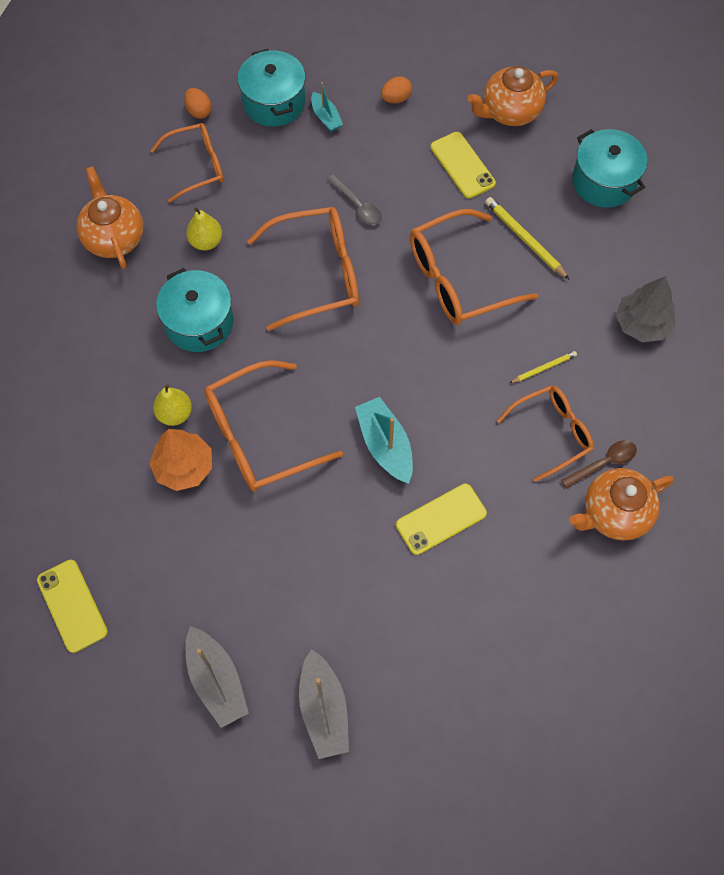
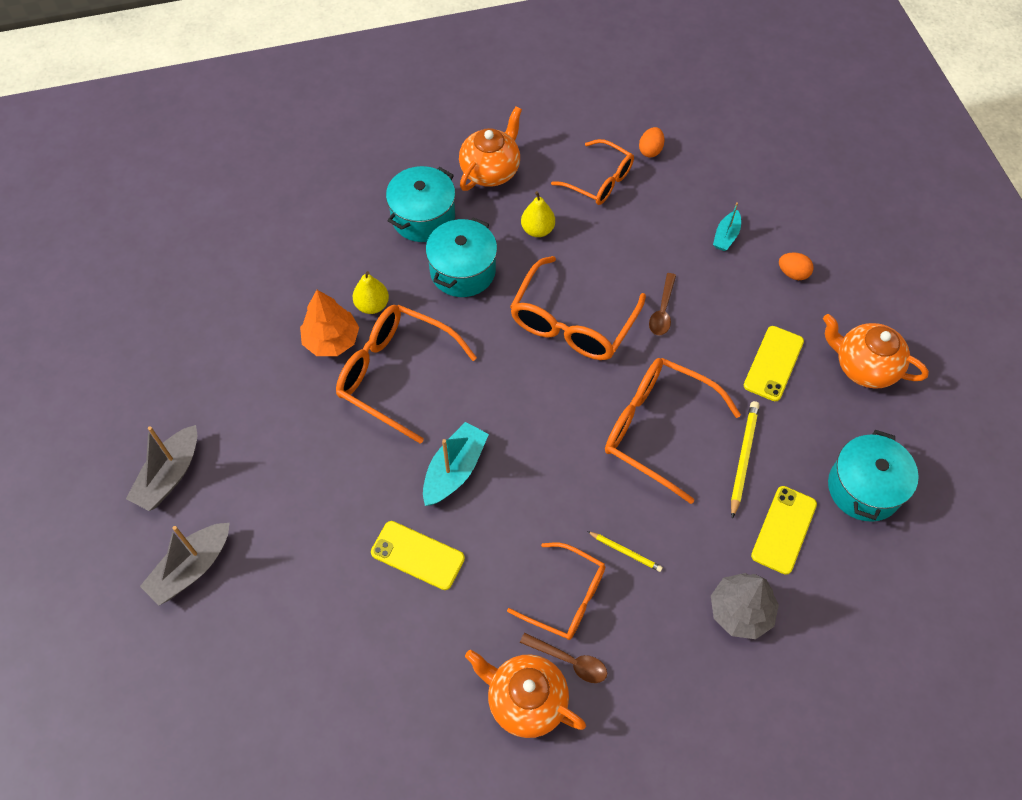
camera: 55 degrees right, 5 degrees down
(72, 605) = (171, 341): yellow phone -> yellow phone (784, 530)
(274, 102) = (706, 192): turquoise pot -> turquoise pot (423, 217)
(317, 274) = (572, 322): orange glasses -> orange glasses turned 75 degrees clockwise
(358, 205) = (662, 311): grey spoon -> brown spoon

